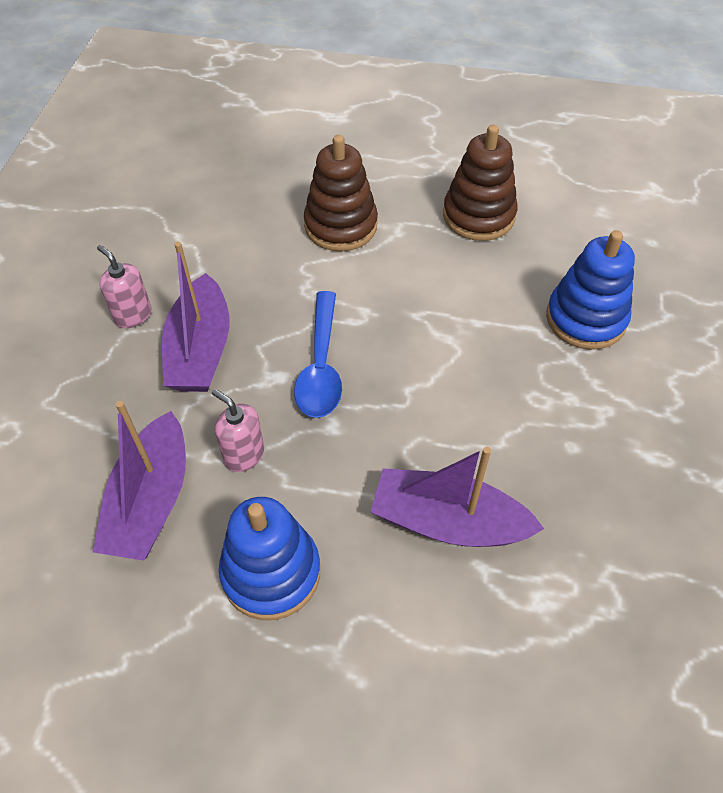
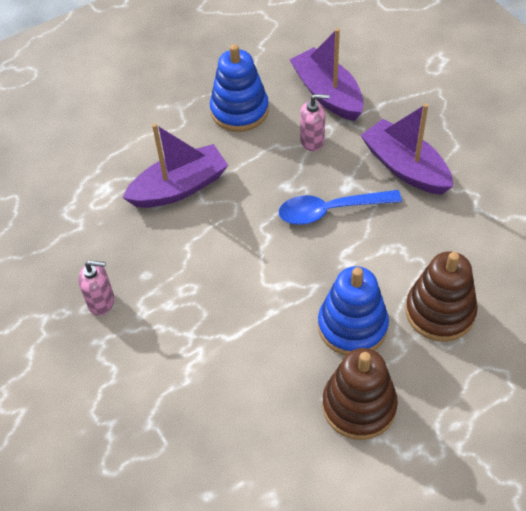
camera: 140 degrees right, 0 degrees up
(133, 315) = (468, 155): pink soap dispenser -> pink soap dispenser (101, 302)
(321, 365) = (331, 210): blue spoon -> blue spoon turned 60 degrees counterclockwise
(585, 319) = (203, 373): blue stacking toy -> blue stacking toy (352, 326)

